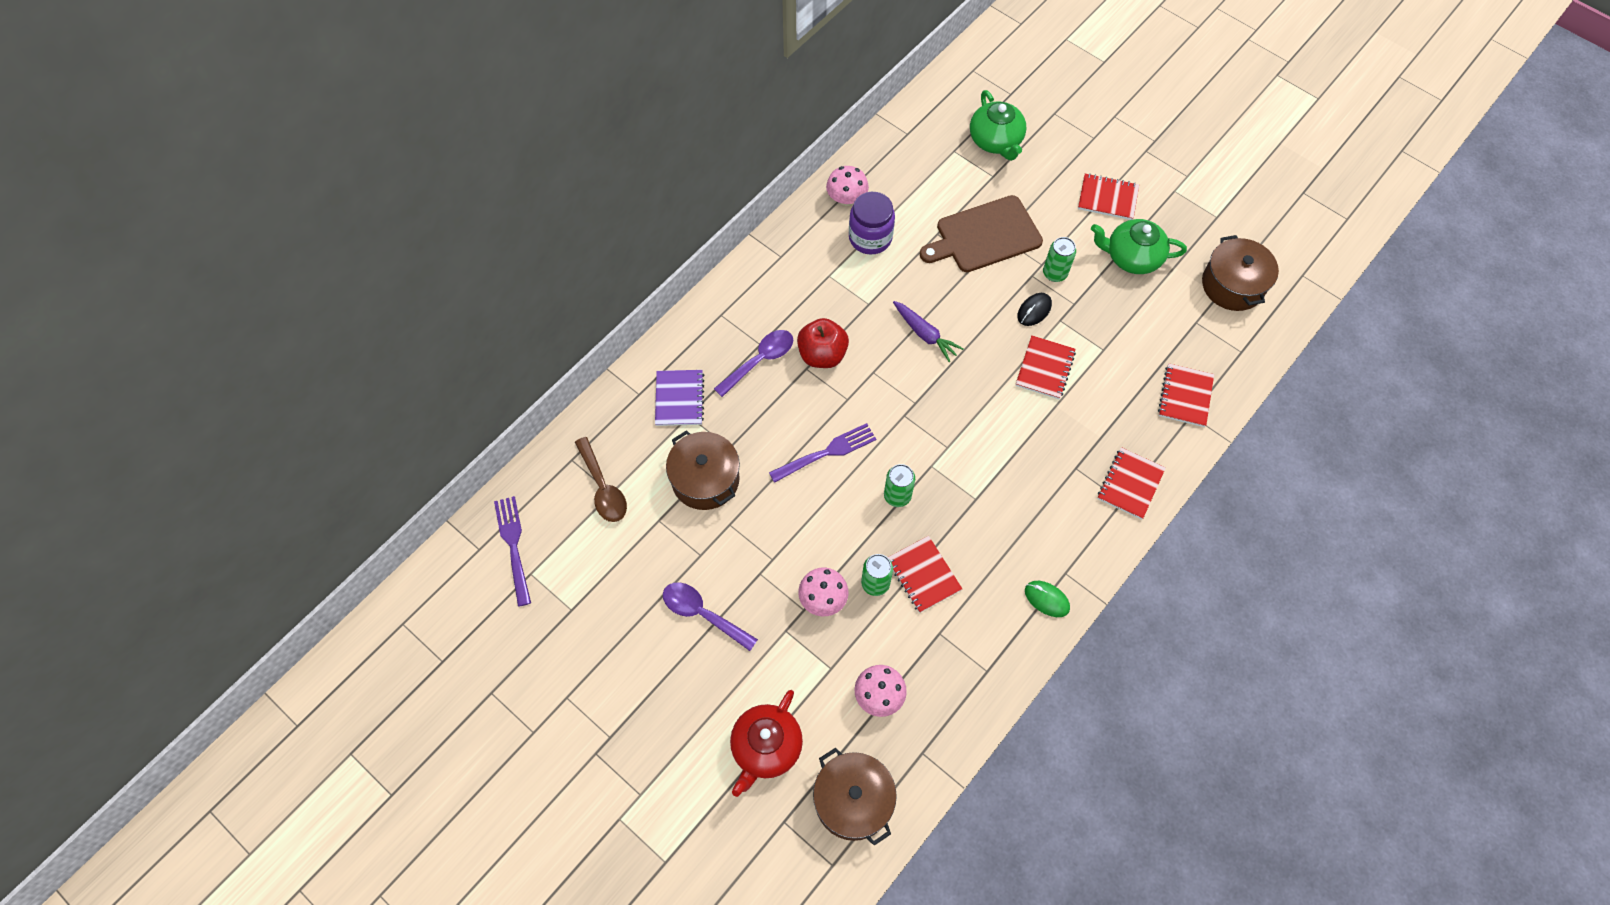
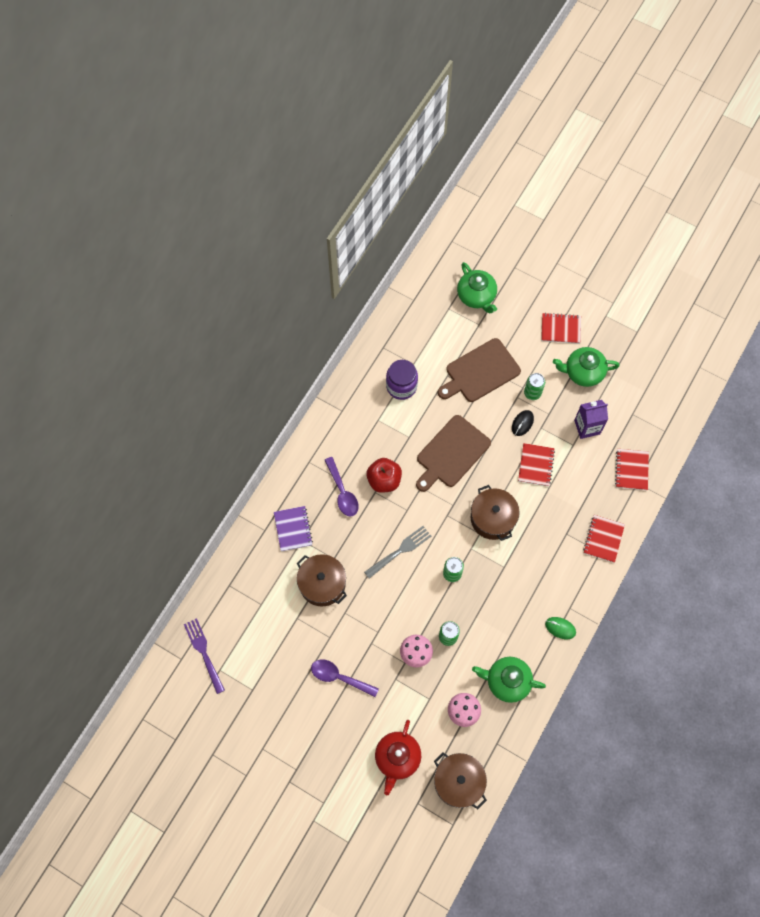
camera: 10 degrees left, 5 degrees up
(603, 487) = (254, 601): brown spoon -> none
(760, 361) = (342, 492): purple spoon -> purple spoon turned 120 degrees clockwise
(826, 453) = (399, 551): purple fork -> grey fork
(846, 199) = (379, 358): pink mushroom -> none
(923, 575) = (478, 625): red notebook -> none
(925, 334) = (451, 453): purple carrot -> brown cutting board
(953, 663) = (507, 681): none -> green teapot
(1127, 329) = (587, 427): none -> purple carton
(1232, 285) = (653, 382): brown pot -> brown pot (493, 518)

